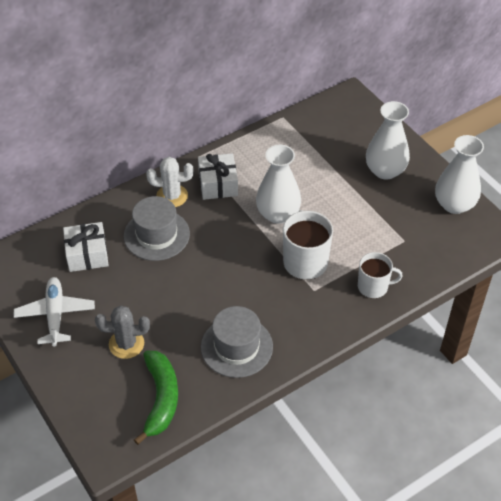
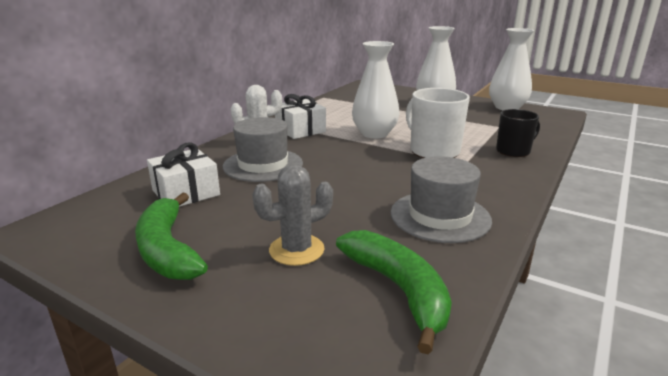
camera: 25 degrees left, 25 degrees down
(55, 315) = (167, 250): white plane -> green banana
(373, 287) = (513, 151): white mug -> black mug

